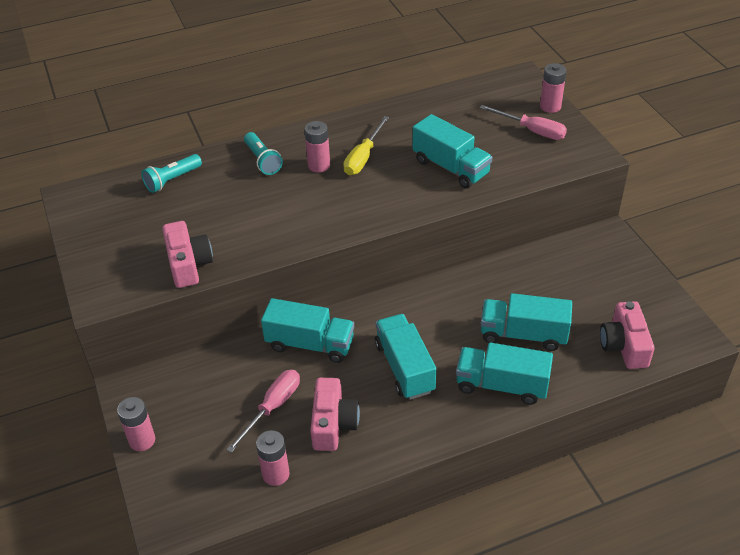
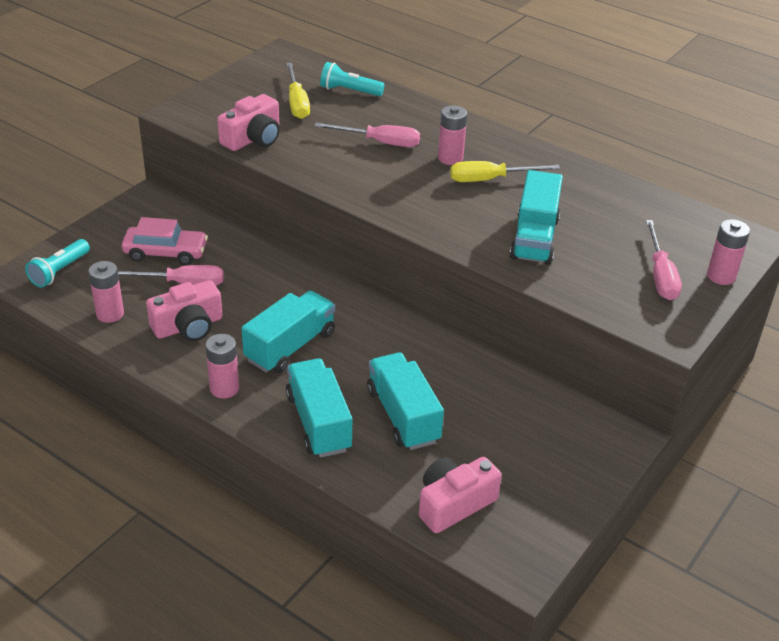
camera: 55 degrees right, 5 degrees down
(142, 440) = (99, 228): pink battery -> pink battery (224, 388)
(159, 217) = (297, 103): none -> yellow screwdriver
(220, 403) = (166, 252): none -> pink car
(262, 161) = (423, 126): turquoise flashlight -> turquoise flashlight (59, 271)
(263, 193) = (380, 142): none -> pink screwdriver
(310, 344) = (273, 276): turquoise truck -> none

